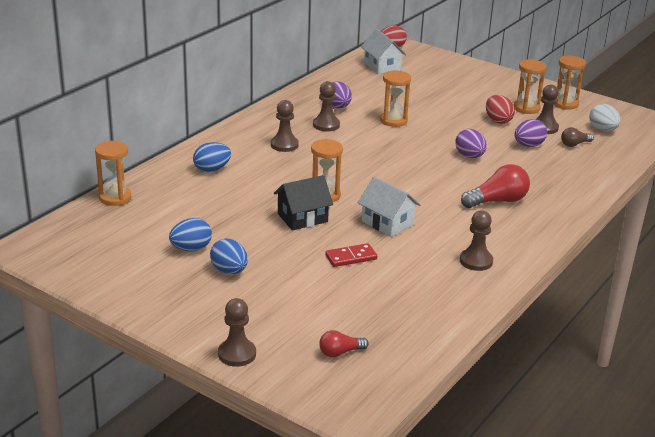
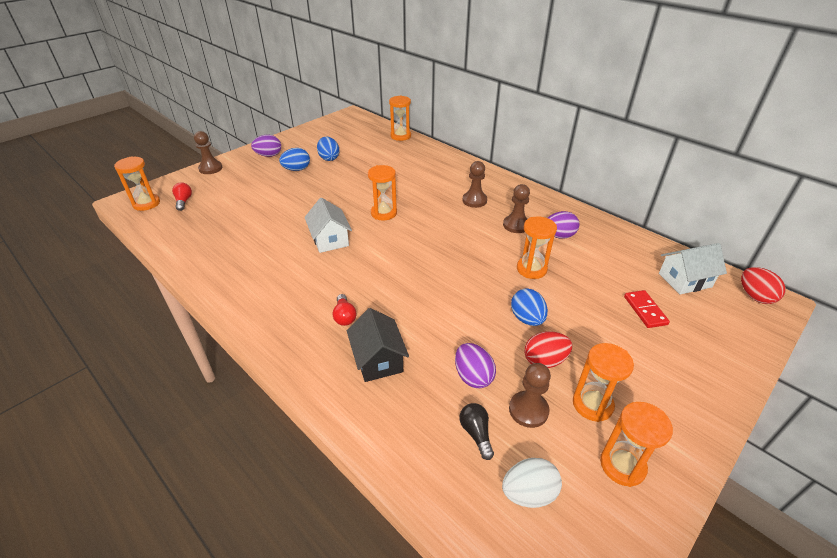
camera: 100 degrees right, 10 degrees up
(212, 169) = (434, 168): blue egg -> blue egg (527, 319)
(302, 218) = (352, 200): black house -> black house (378, 360)
(351, 257) = (288, 216): red domino -> red domino (645, 310)
(355, 388) = (146, 204): none -> orange hourglass
(387, 223) = (330, 239): white house -> white house turned 75 degrees counterclockwise
(469, 156) = (446, 314): purple egg -> purple egg (269, 155)
(476, 261) = (248, 280): brown pawn -> none
(497, 201) = (344, 316): red light bulb -> red light bulb, size x0.57
(574, 144) = (476, 433): brown light bulb -> black light bulb

